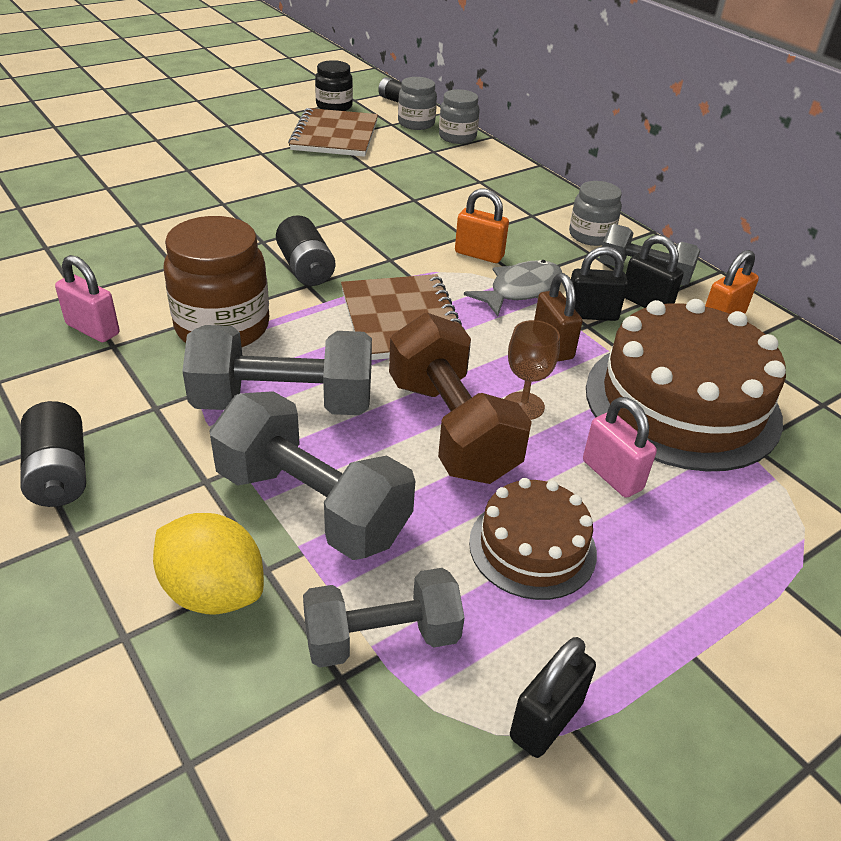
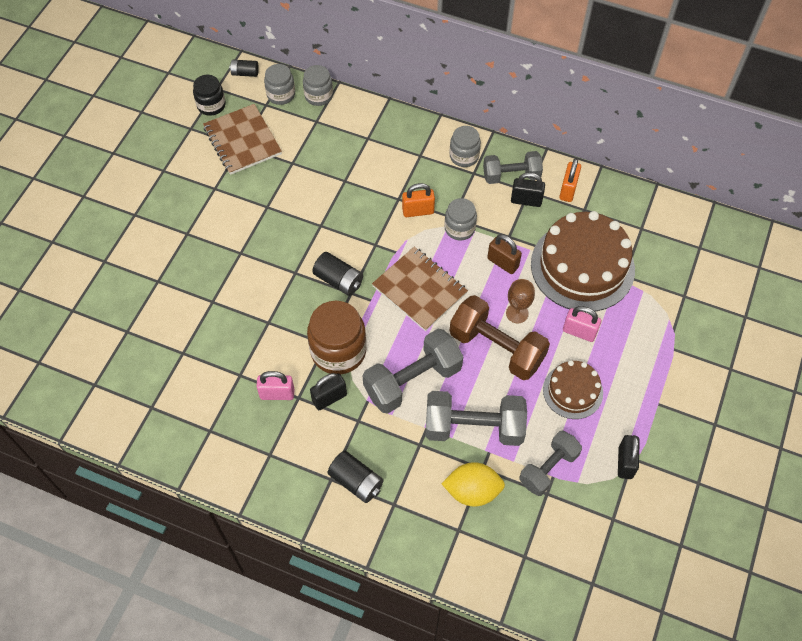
camera: 30 degrees left, 20 degrees up
(520, 290) = (459, 228): grey fish -> grey jar
(591, 314) = (506, 227): black padlock -> black padlock (329, 398)

